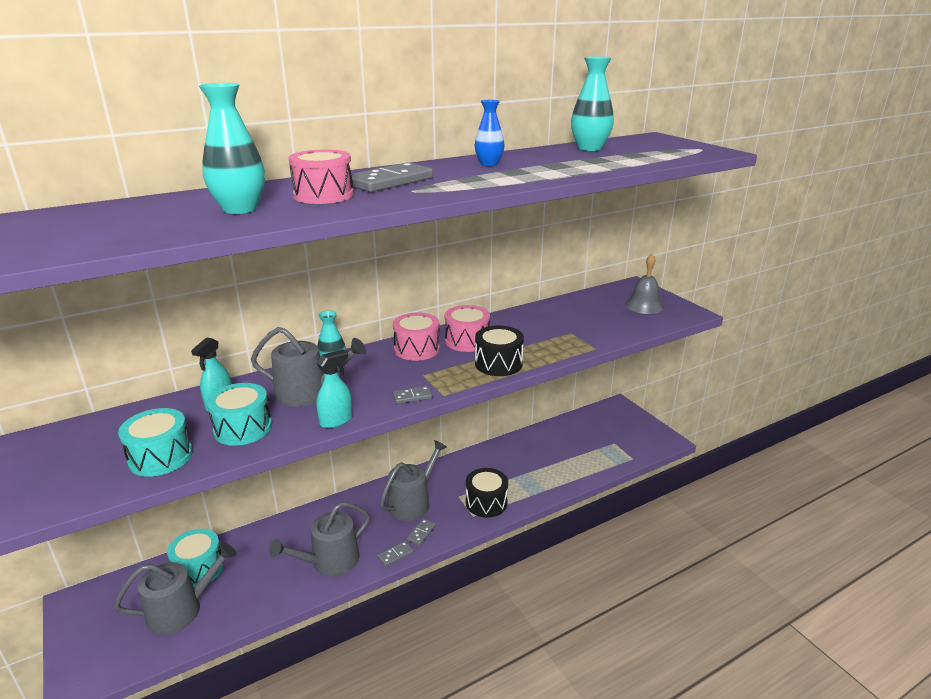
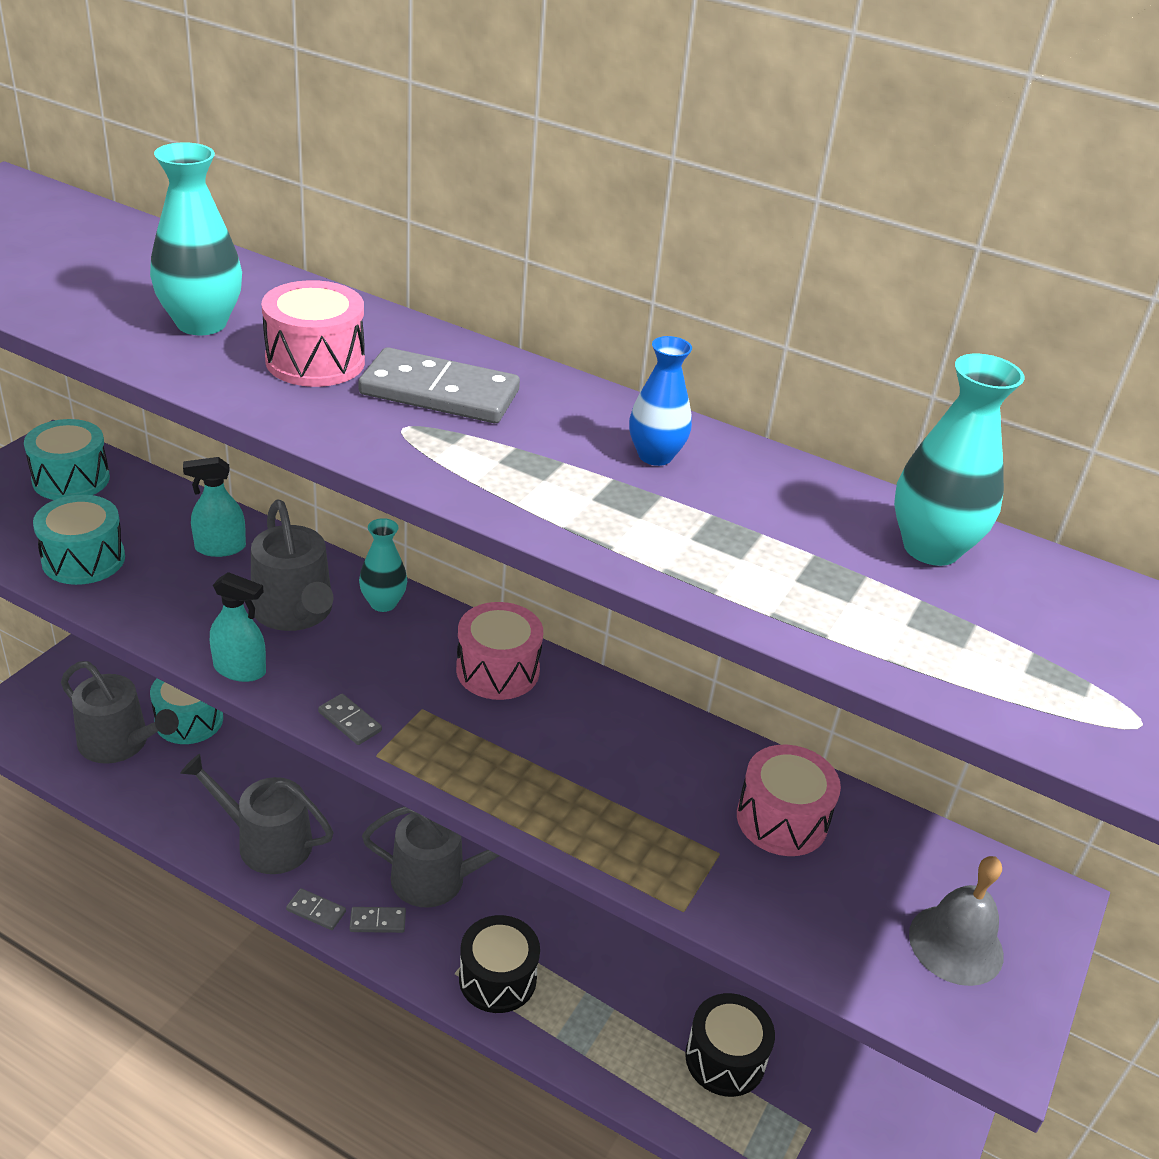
camera: 55 degrees right, 10 degrees up
(243, 428) = (176, 594): turquoise drum -> turquoise drum (71, 479)
(467, 341) = (572, 719): pink drum -> pink drum (782, 819)
(498, 364) = (521, 787): black drum -> black drum (725, 1059)

